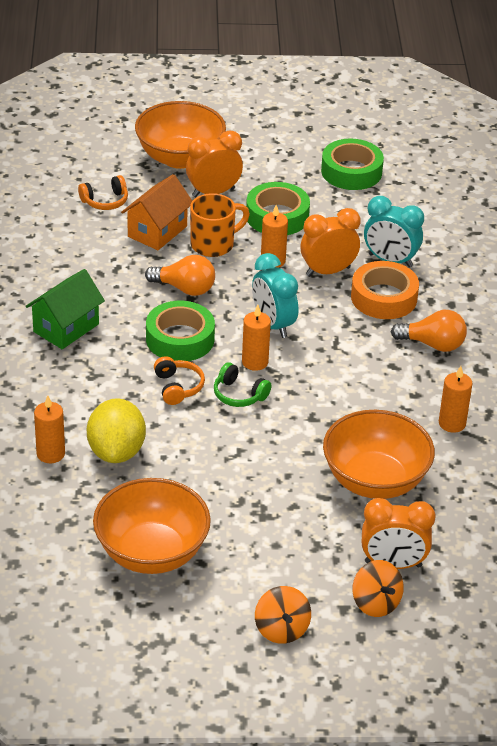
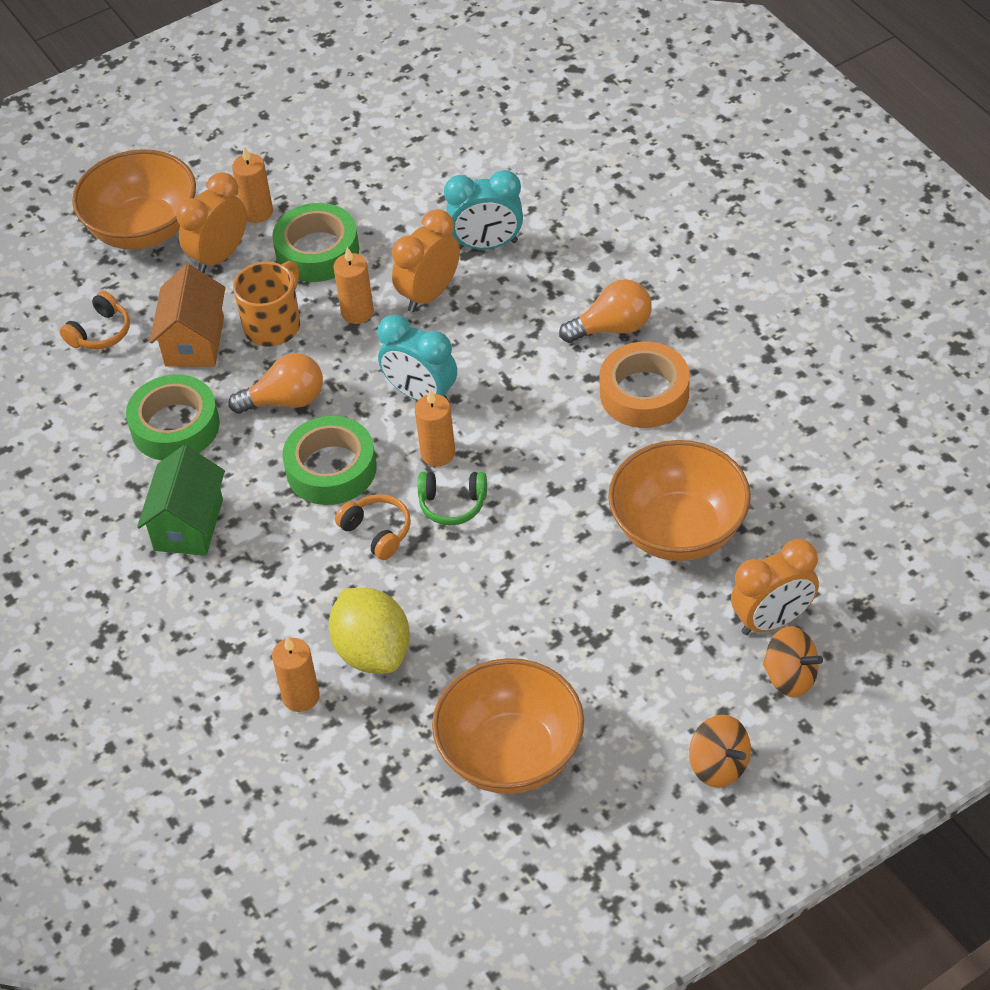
camera: 25 degrees left, 10 degrees up
(351, 172) = (356, 150): green tape -> green tape (175, 426)
(384, 297) = (516, 296): orange tape -> orange tape (644, 393)
(452, 423) = (705, 415): orange candle -> orange candle (257, 212)

